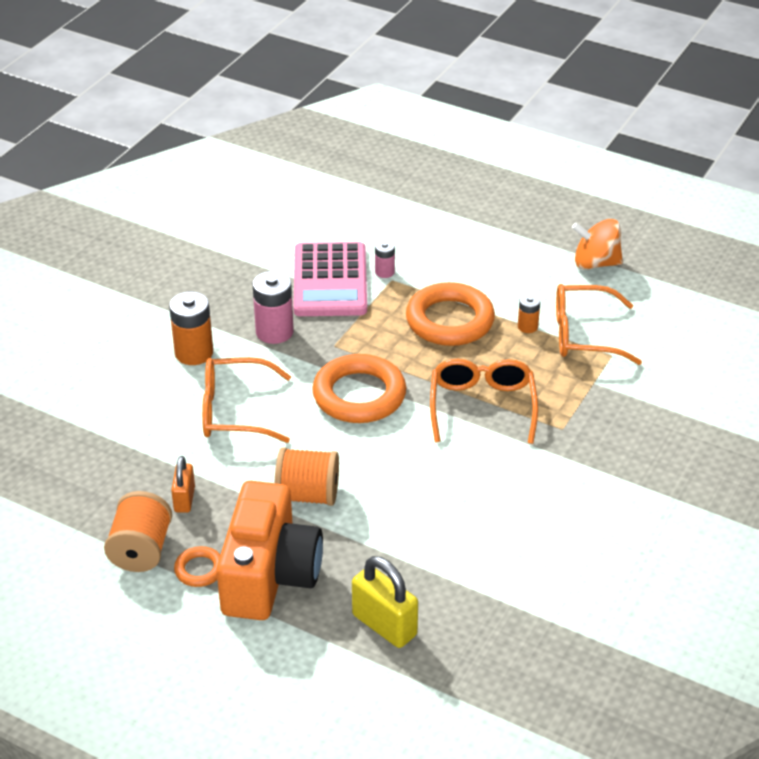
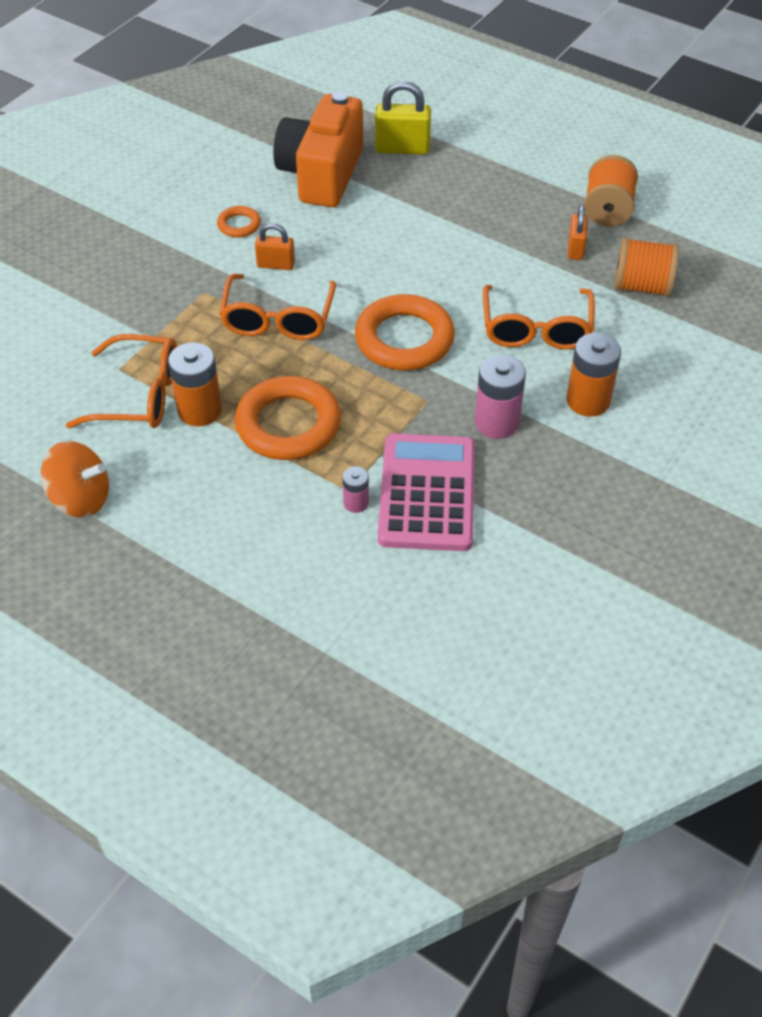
camera: 175 degrees left, 10 degrees up
(199, 569) = (554, 193): orange ring -> orange ring (239, 225)
(234, 411) = (536, 329): orange glasses -> orange glasses turned 90 degrees clockwise
(269, 575) = (494, 186): orange camera -> orange camera (321, 174)
(307, 495) = (461, 246): orange spool -> orange spool (642, 286)
(384, 625) = (402, 148): yellow padlock -> yellow padlock turned 45 degrees counterclockwise
(499, 461) = (276, 264): none -> orange padlock
(527, 326) = (199, 410): orange battery -> orange battery, size x1.84

